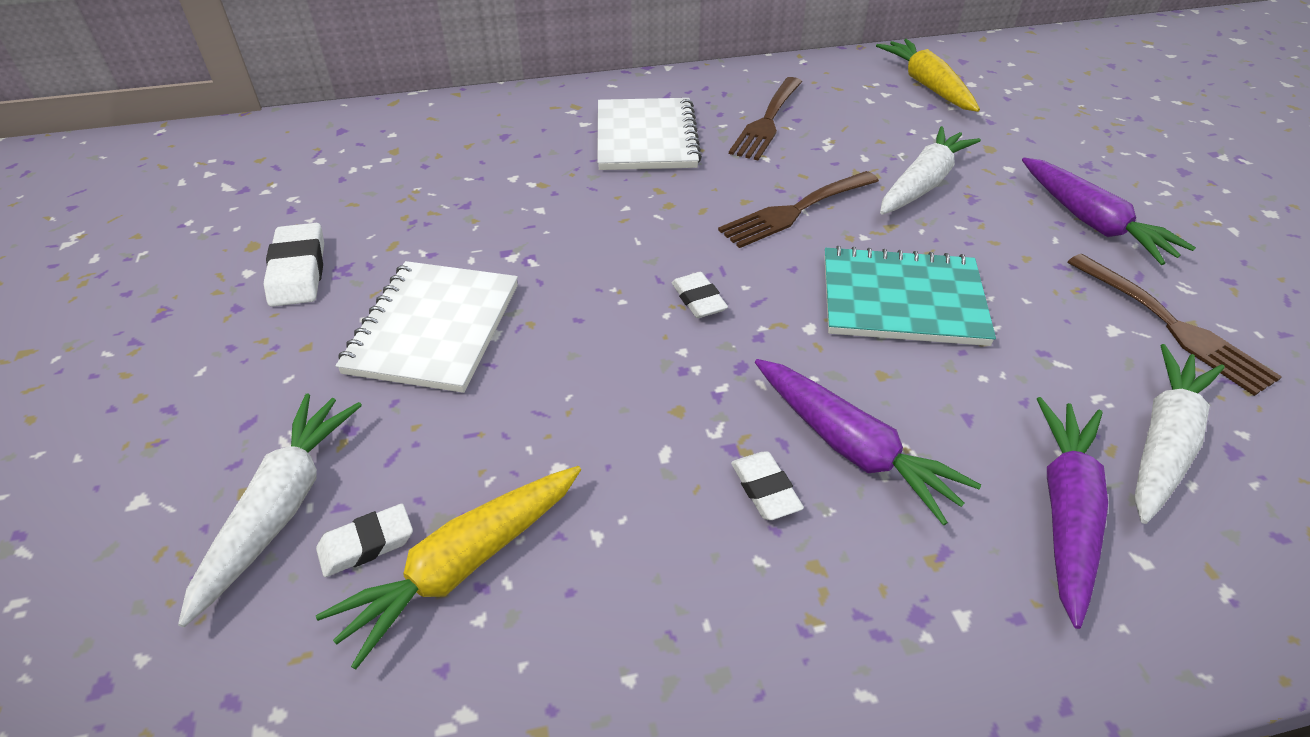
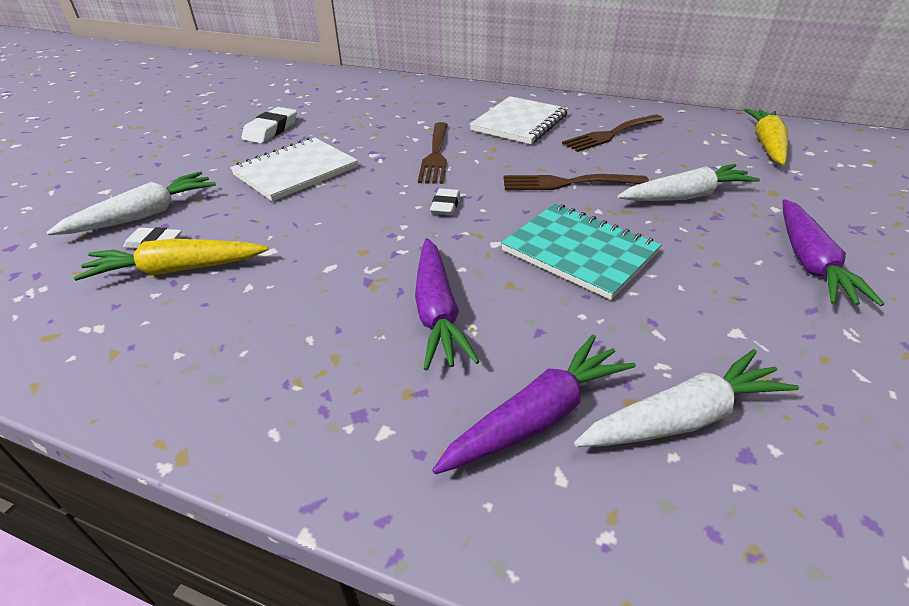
camera: 35 degrees right, 5 degrees down
(765, 489) = (358, 308): white eraser -> none
(1173, 326) = (800, 352): brown fork -> brown fork (436, 155)

